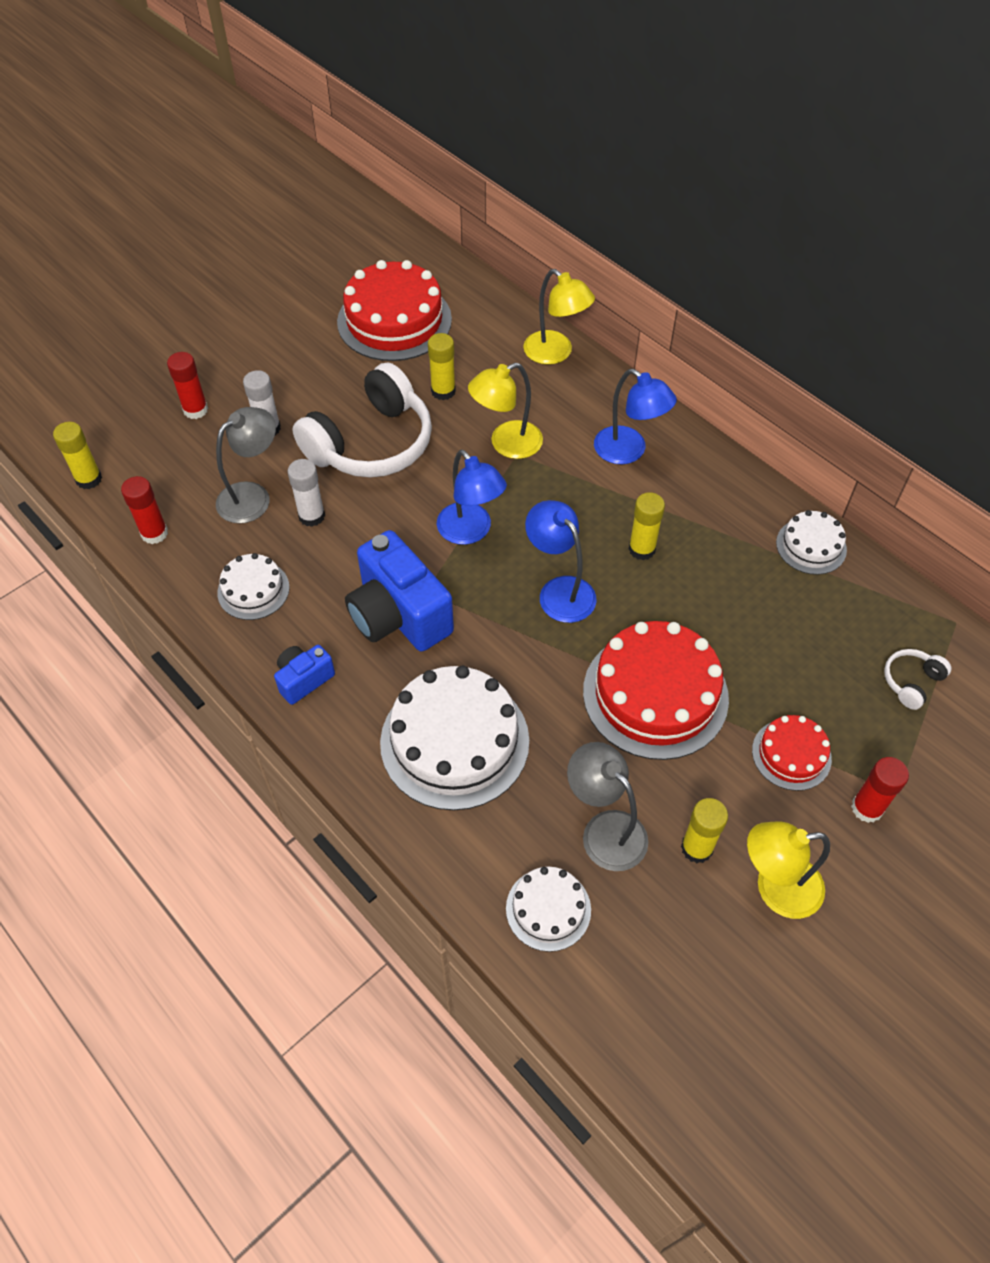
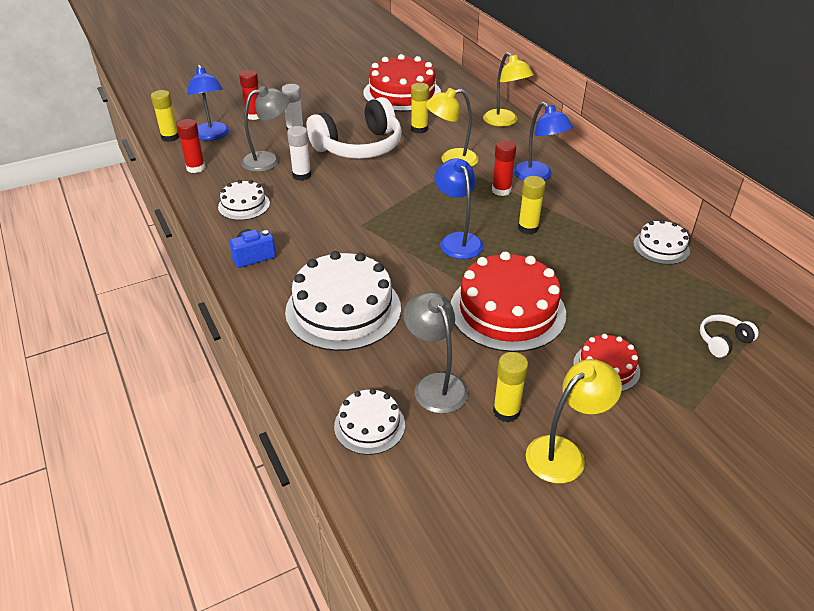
camera: 15 degrees right, 15 degrees down
(398, 615) = (335, 234): blue camera -> none
(470, 532) = (406, 199): blue lamp -> blue lamp (212, 136)
(775, 888) = (564, 452): yellow lamp -> yellow lamp turned 135 degrees clockwise
(867, 808) = (661, 415): red glue stick -> red glue stick (501, 190)

